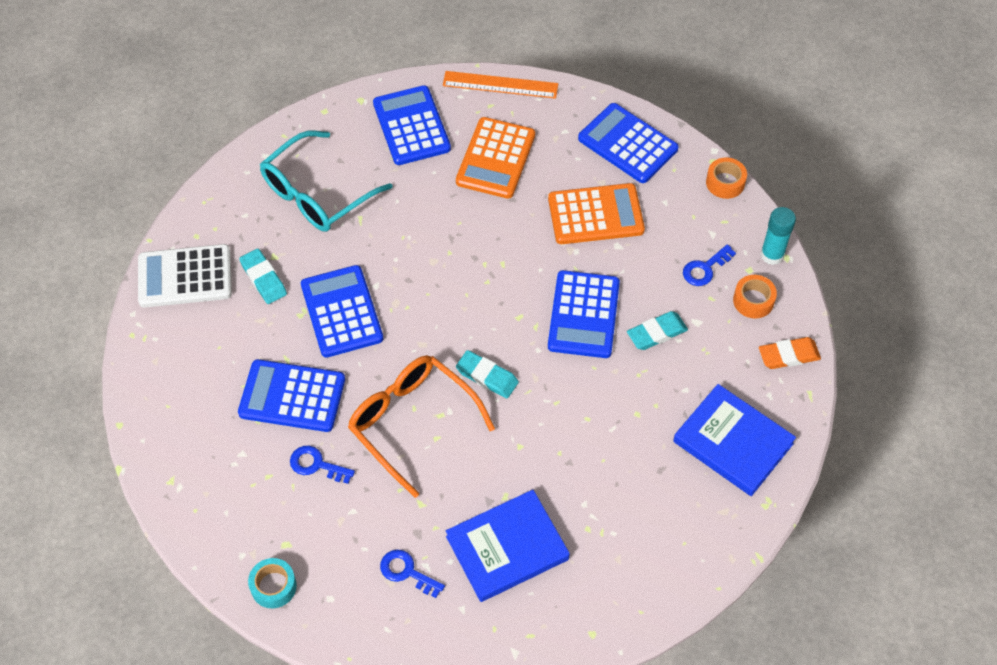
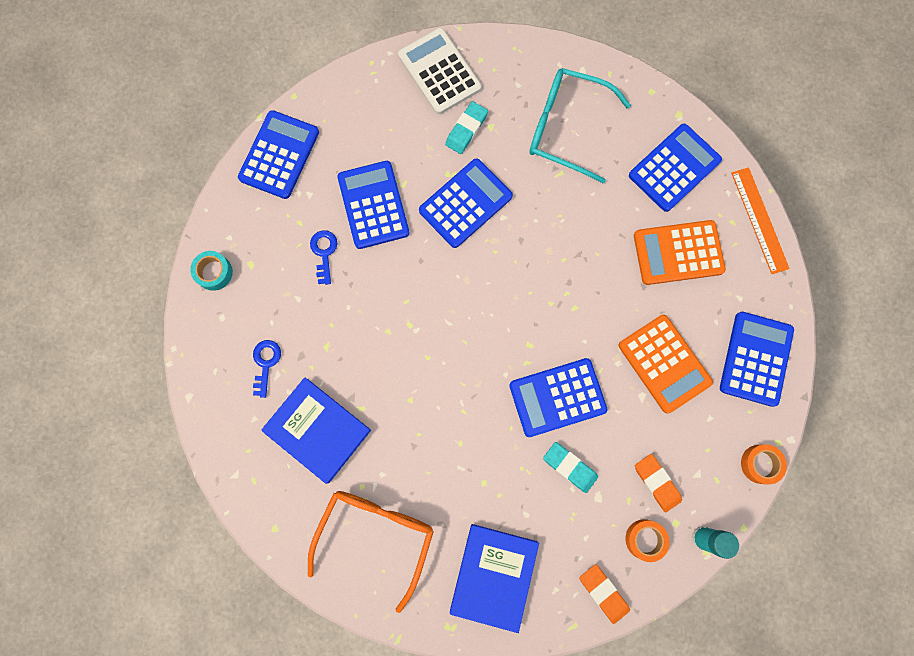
camera: 65 degrees right, 20 degrees up
(178, 466) = (279, 155): none -> blue calculator
(412, 422) = (392, 306): orange glasses -> orange glasses (376, 535)
(487, 377) = (460, 345): turquoise eraser -> none
(705, 269) = (656, 482): blue key -> orange eraser

